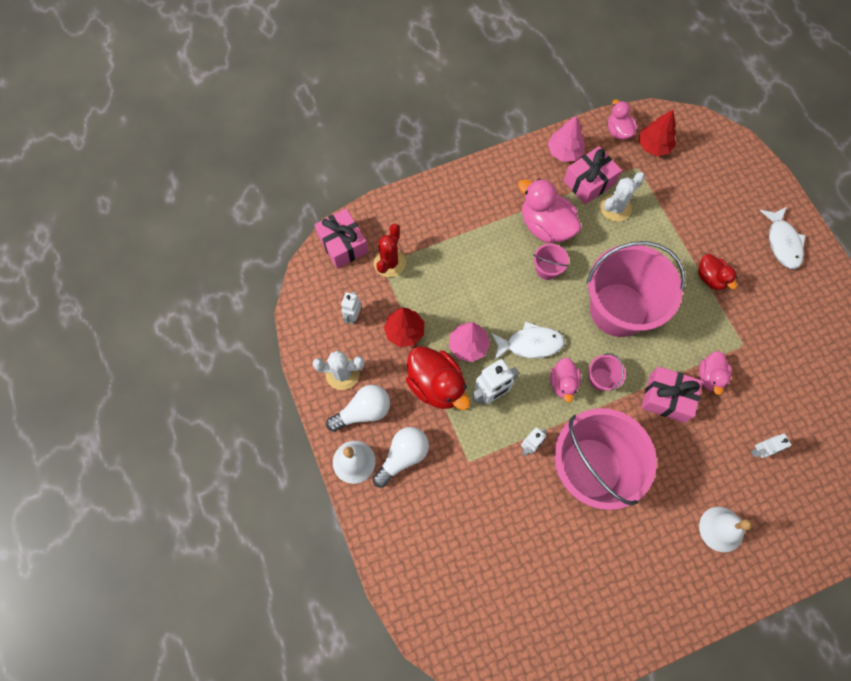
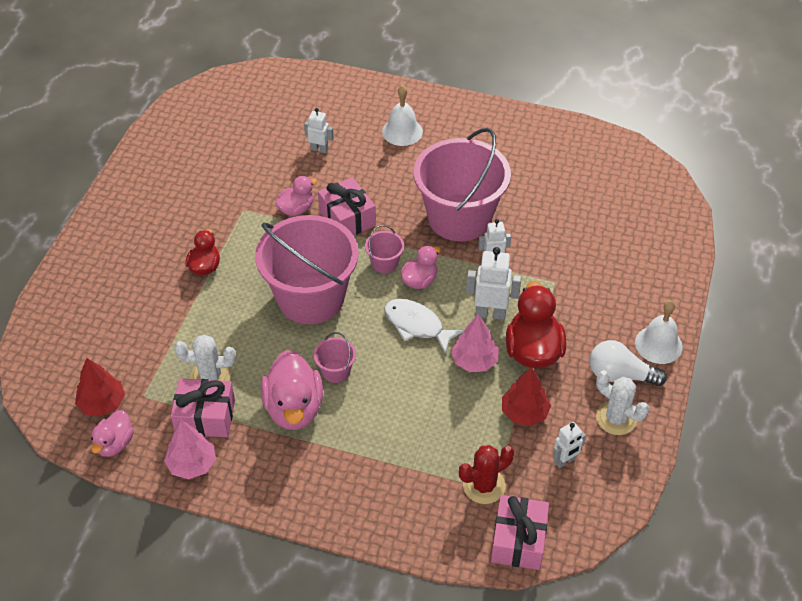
camera: 140 degrees left, 20 degrees down
(403, 457) = (610, 320): white light bulb -> none
(782, 242) = (111, 249): white fish -> none

